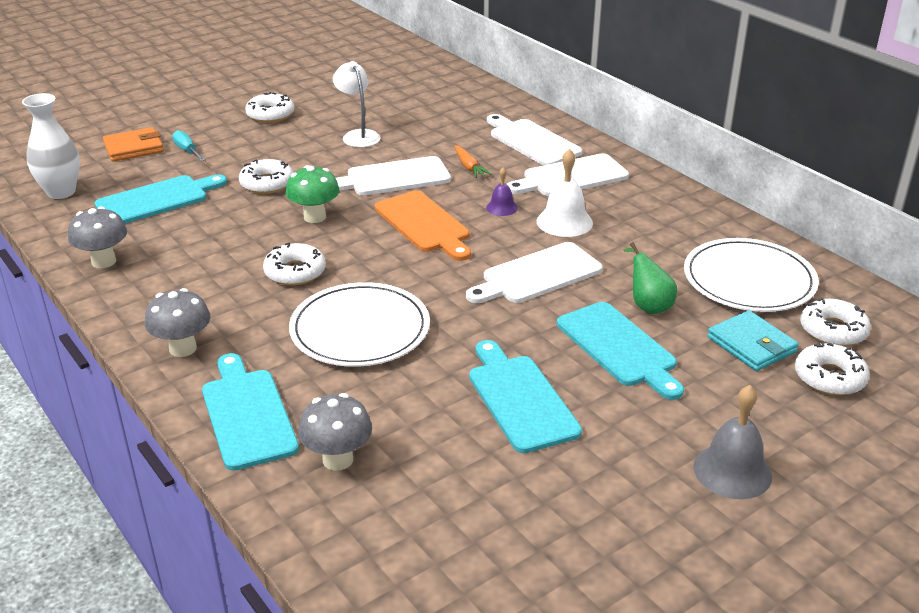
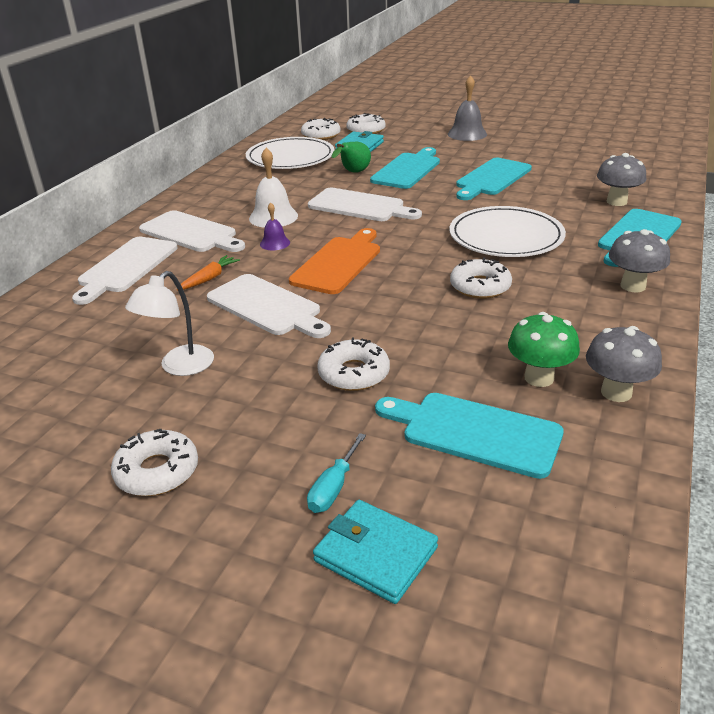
camera: 120 degrees left, 0 degrees up
(61, 192) = (562, 538): white vase -> none
(134, 148) = (375, 554): orange wallet -> turquoise wallet
(314, 217) = (387, 315): green mushroom -> green mushroom (539, 378)

